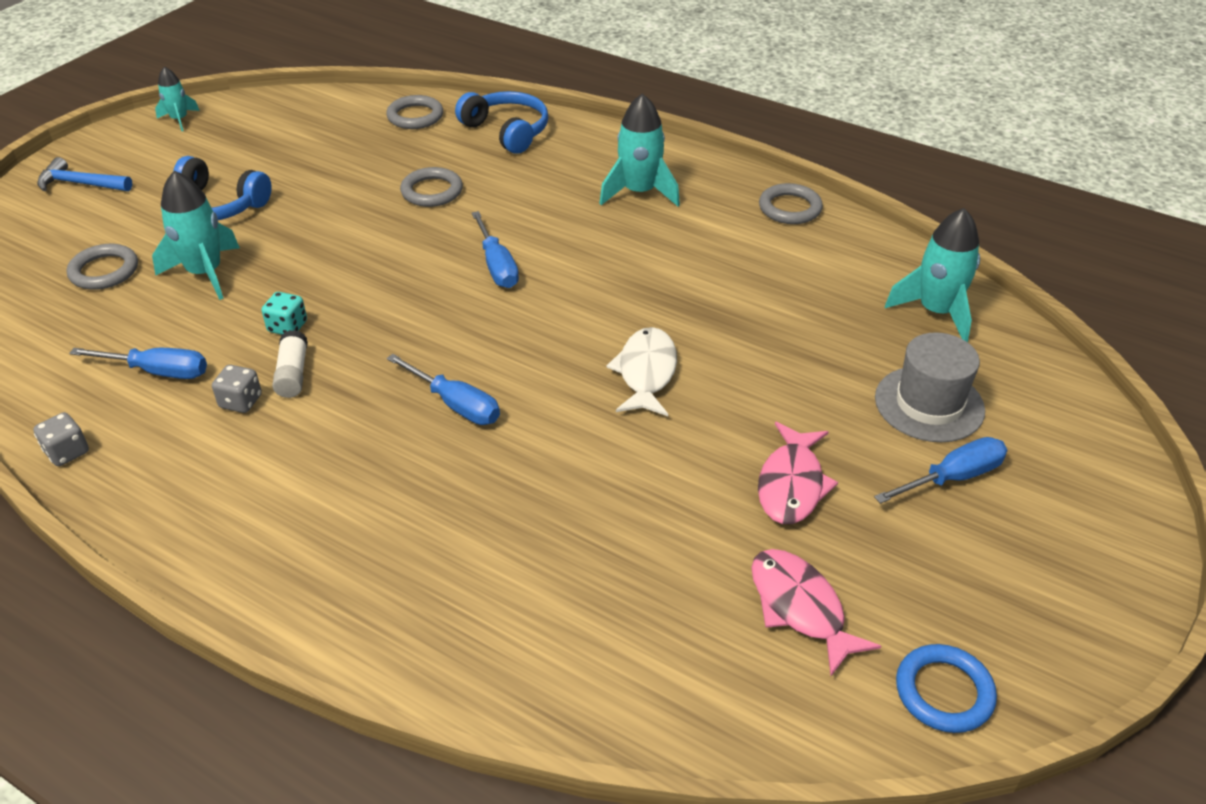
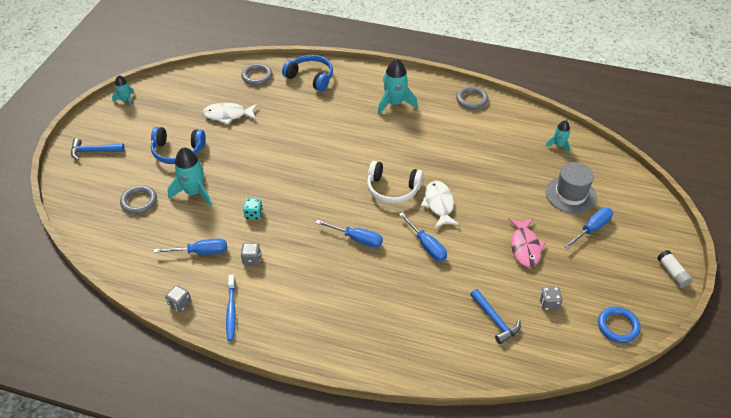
camera: 15 degrees left, 5 degrees up
(151, 484) = (231, 311): none -> blue toothbrush
(293, 374) = (270, 239): white glue stick -> white glue stick (672, 273)
(333, 165) = (228, 115): none -> white fish
(432, 191) = (288, 122): grey ring -> none
(497, 266) = (342, 160): blue screwdriver -> blue screwdriver (427, 246)
(567, 330) = (392, 189): none -> white headphones
(667, 617) = (495, 320): none -> blue hammer
(800, 607) = (548, 303): pink fish -> grey dice
(936, 312) = (558, 145): turquoise rocket -> turquoise rocket, size x0.58

